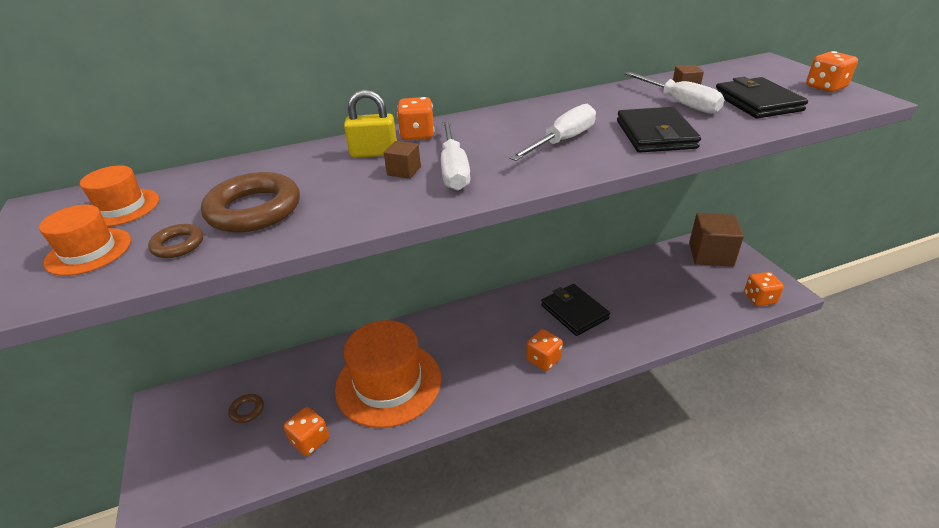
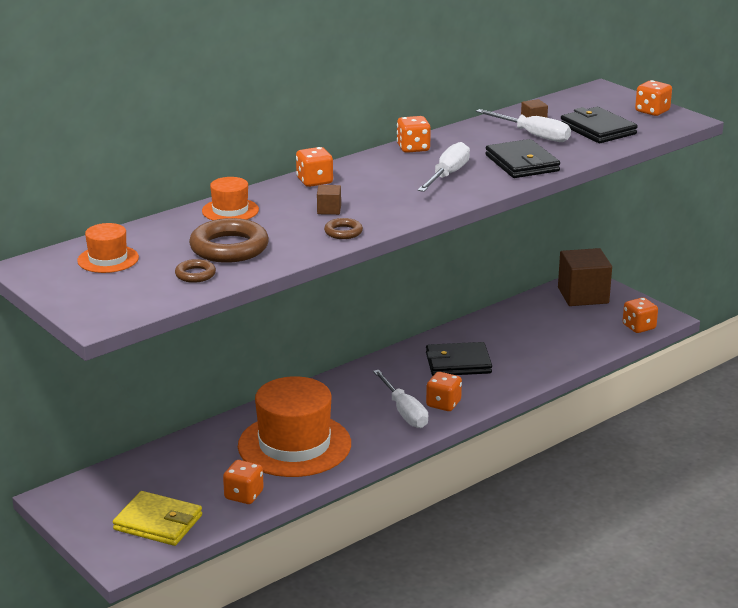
camera: 20 degrees left, 10 degrees down
(89, 251) = (125, 286): orange hat -> orange hat (230, 210)
(217, 459) = (158, 522): none -> yellow wallet
(247, 410) = (158, 487): brown ring -> brown ring (343, 232)
(374, 153) = (289, 199): yellow padlock -> none
(454, 169) = (370, 204): white screwdriver -> white screwdriver (404, 412)
(543, 107) = (413, 148): none -> orange dice
(574, 312) = (458, 363): black wallet -> black wallet turned 45 degrees counterclockwise

